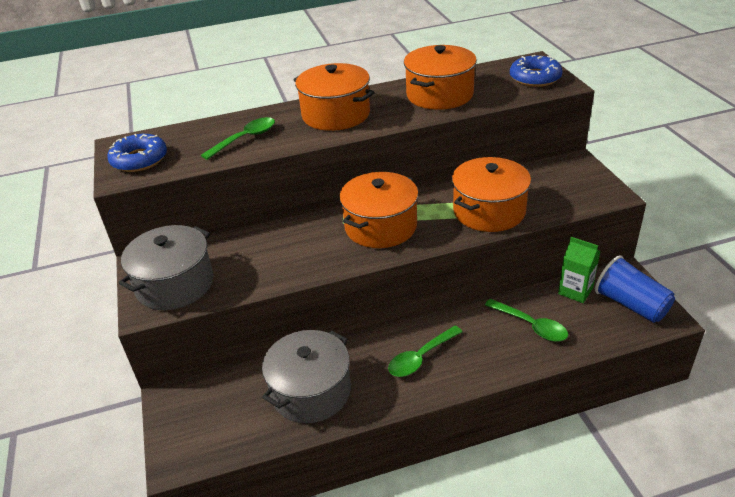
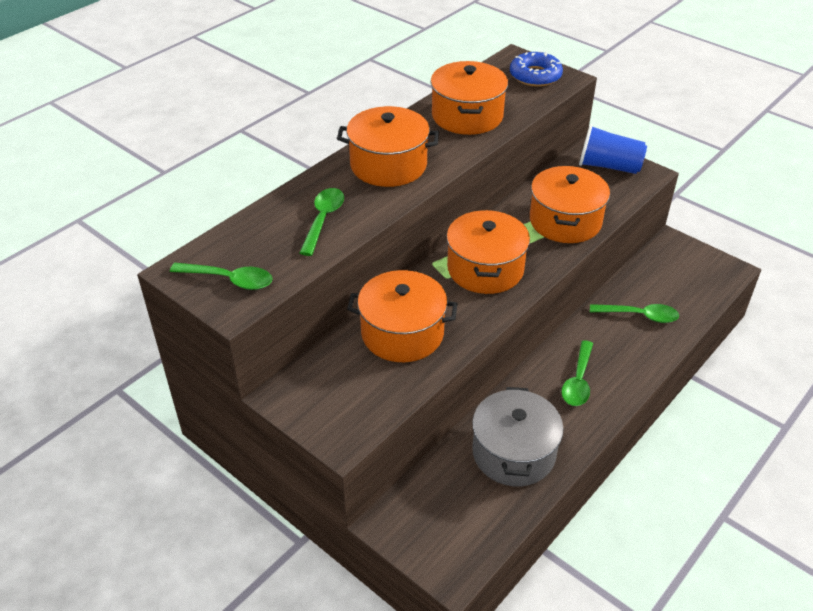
camera: 35 degrees left, 5 degrees up
(139, 159) = (229, 280): blue donut -> green spoon
(175, 284) = (344, 402): grey pot -> none
(267, 251) = (402, 333): none -> orange pot
(575, 291) = (647, 271): green carton -> none
(631, 304) = (697, 267): blue cup -> blue cup (609, 166)

